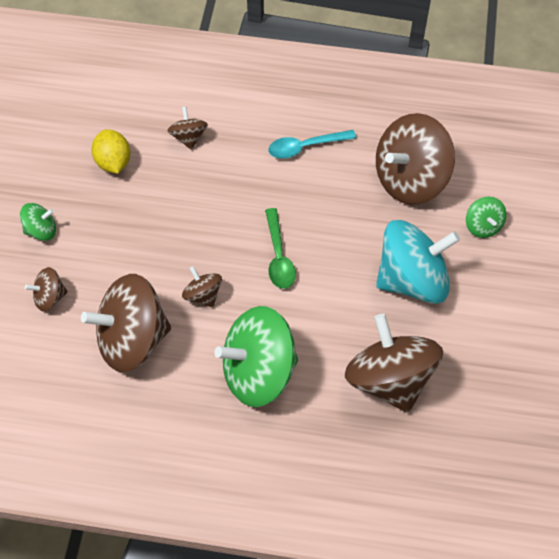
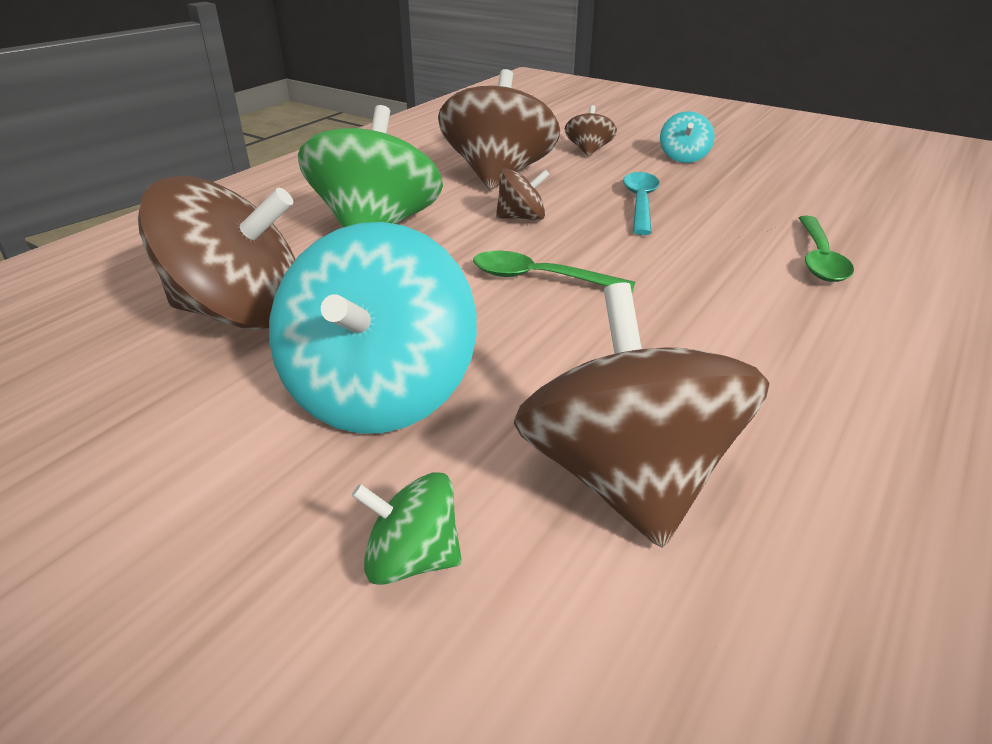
camera: 115 degrees right, 25 degrees down
(41, 230) = (683, 157): green spinning top -> turquoise spinning top
(113, 162) = (780, 204): yellow lemon -> none
(188, 137) = (819, 258): brown spinning top -> green spoon
(305, 147) = (770, 359): turquoise spoon -> turquoise spoon (640, 203)

